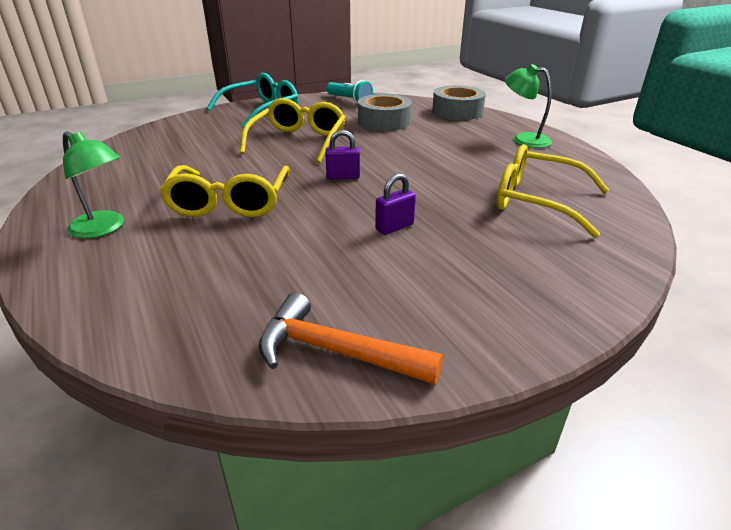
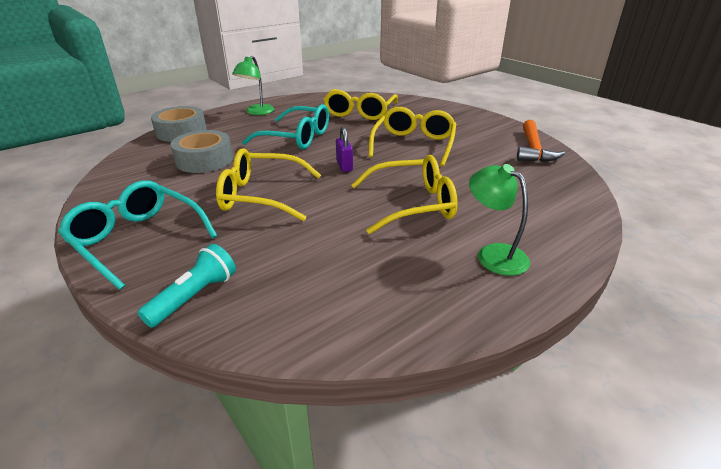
camera: 100 degrees left, 0 degrees up
(104, 228) = (493, 254): green lamp -> green lamp turned 60 degrees counterclockwise
(349, 100) = (118, 184): turquoise flashlight -> turquoise flashlight (195, 296)
(394, 227) = (413, 144): purple padlock -> yellow glasses
(434, 157) = (297, 138): none -> turquoise glasses

